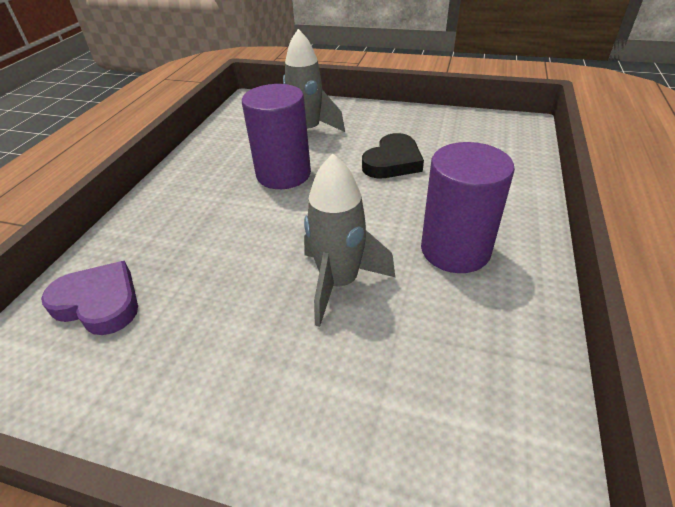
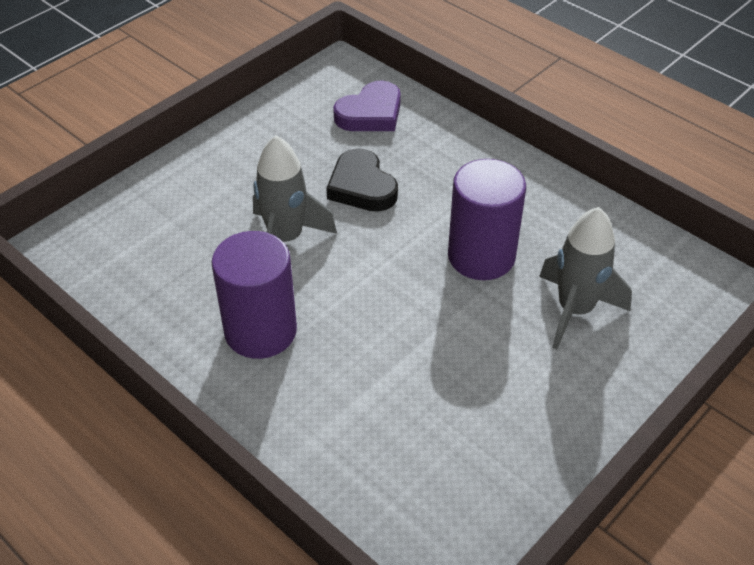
camera: 115 degrees right, 5 degrees up
(393, 162) = (443, 360): black heart -> black heart (361, 186)

